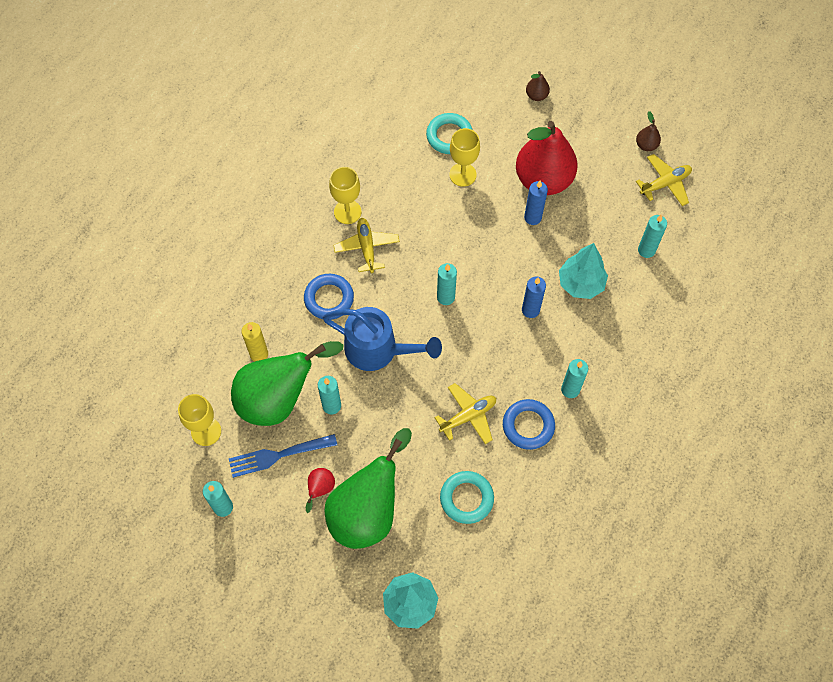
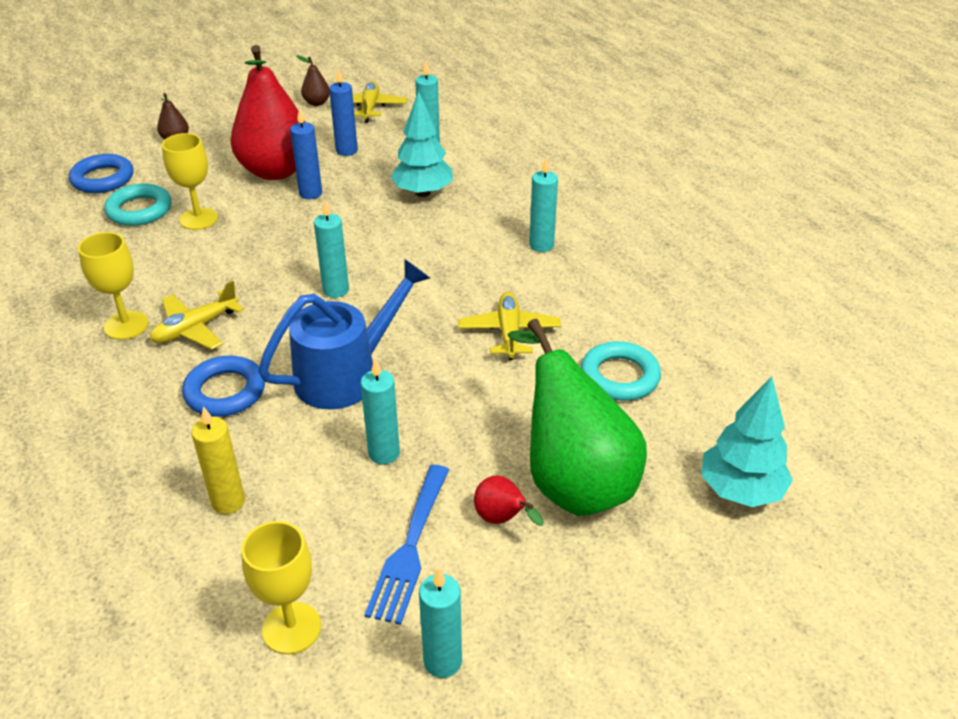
camera: 60 degrees left, 25 degrees down
(279, 399) = (321, 508): green pear -> none
(367, 248) = (195, 328): yellow plane -> yellow plane turned 60 degrees counterclockwise
(528, 426) = (560, 291): blue ring -> blue ring (103, 179)
(530, 310) = (418, 236): blue candle -> blue candle (346, 151)

